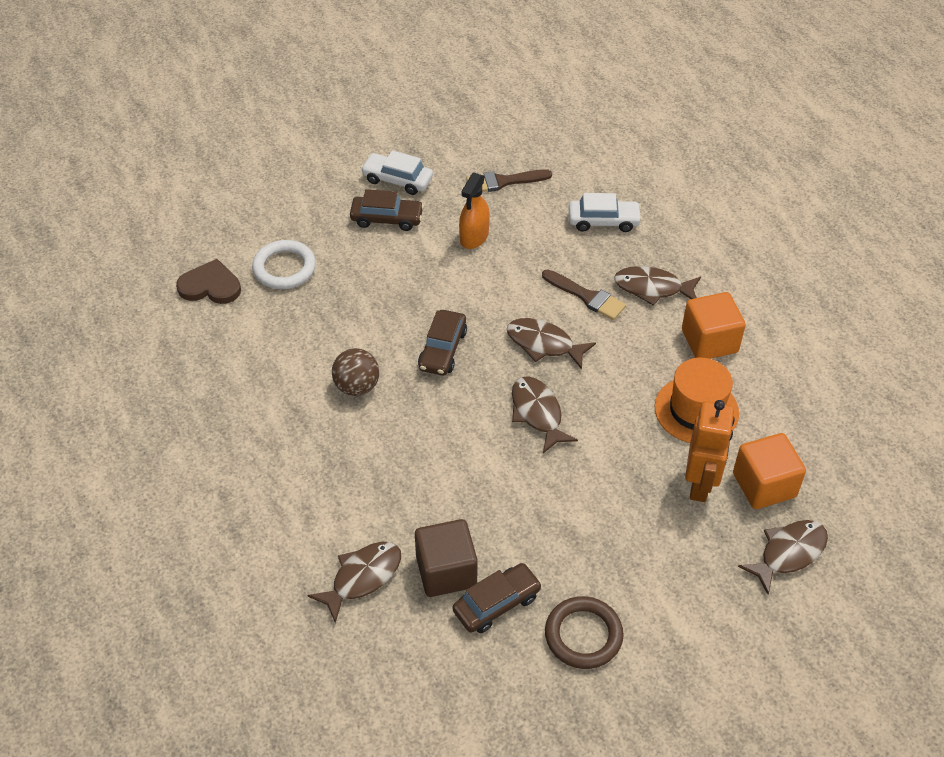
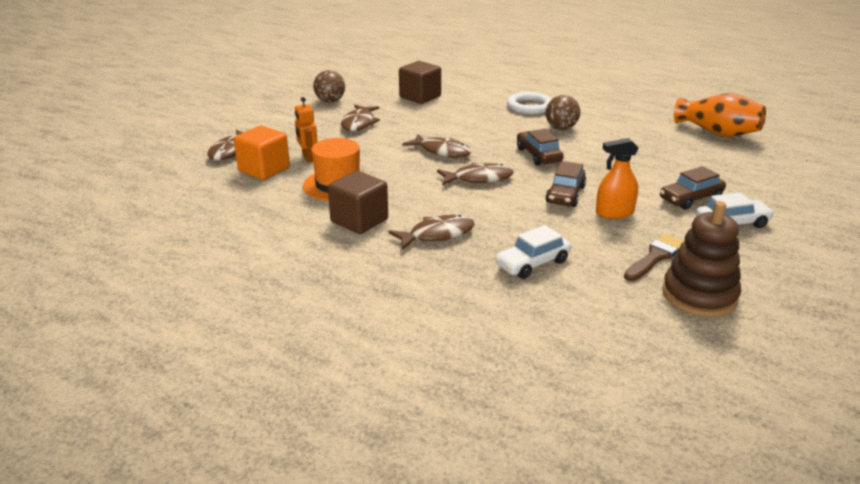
camera: 145 degrees right, 20 degrees down
(210, 286) = (717, 133): brown heart -> orange vase
(284, 268) = (697, 153): white ring -> white ring (529, 107)
(362, 577) = (457, 86): brown fish -> brown fish (359, 123)
(474, 237) = (614, 213): orange spray bottle -> orange spray bottle turned 90 degrees counterclockwise
(497, 604) = (383, 97): brown car -> brown car (565, 195)
(518, 141) = (699, 295): none -> brown stacking toy
(583, 635) = (330, 101): brown ring -> brown ball
(587, 297) = (481, 211): brown brush -> none
(700, 484) = (308, 158): orange robot -> orange robot, size x0.64
(709, 341) = (359, 221): orange cube -> brown cube

